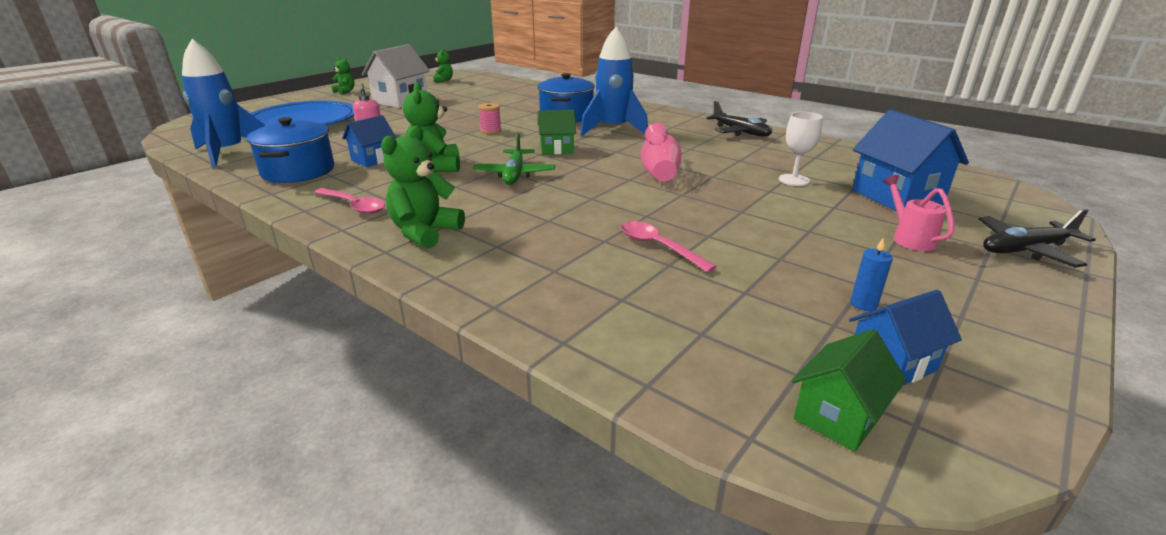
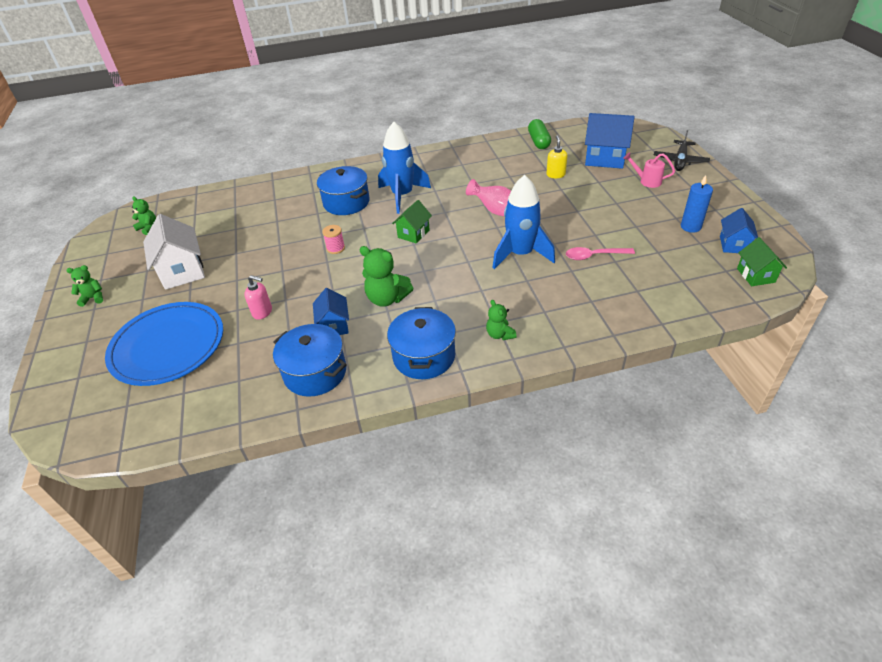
camera: 50 degrees left, 15 degrees up
(228, 153) = (210, 410): blue rocket -> blue rocket (520, 254)
(354, 206) = (424, 356): pink spoon -> blue pot
(425, 232) = (500, 334): green teddy bear -> green teddy bear, size x0.59
(514, 174) = (441, 268): green plane -> none
(740, 132) = (466, 153): black plane -> none
(794, 180) = (555, 174): white goblet -> yellow soap dispenser
(842, 155) = (539, 141): none -> green capsule
(863, 304) = (690, 227): blue candle -> blue candle, size x1.61

